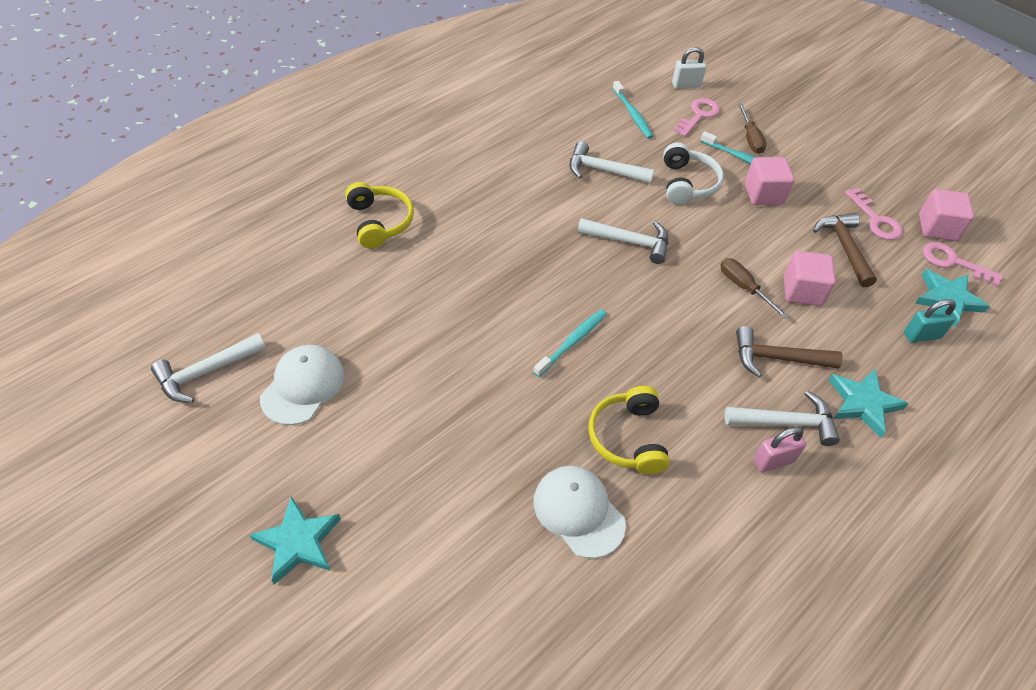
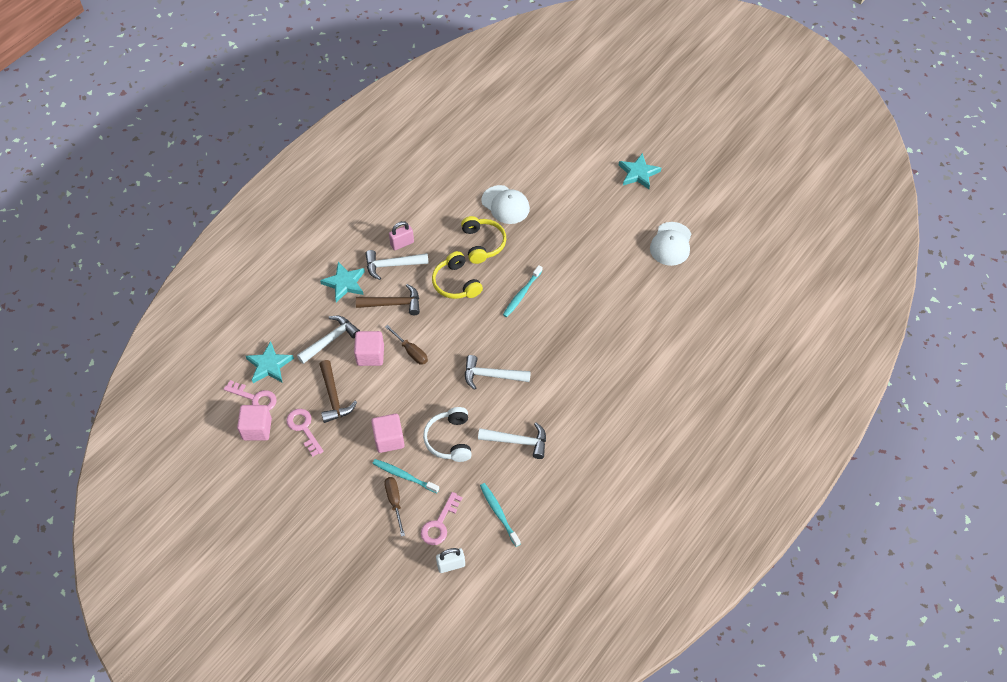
camera: 175 degrees right, 5 degrees up
(205, 372) = (729, 243): white hammer -> white hammer (330, 340)
(380, 222) = (672, 362): yellow headphones -> yellow headphones (456, 283)
(922, 335) = (295, 334): turquoise padlock -> none

